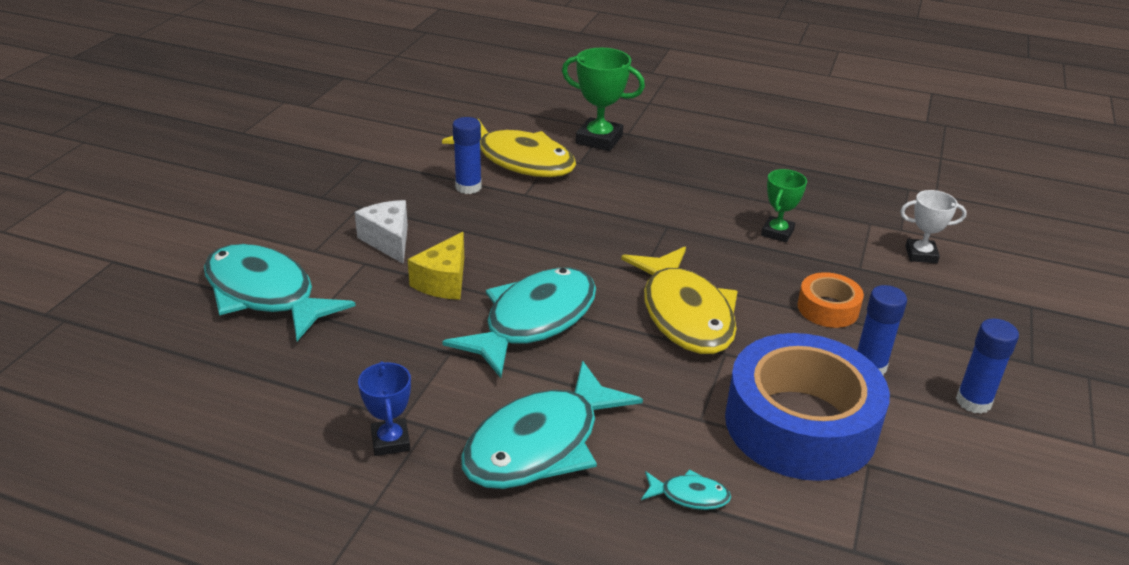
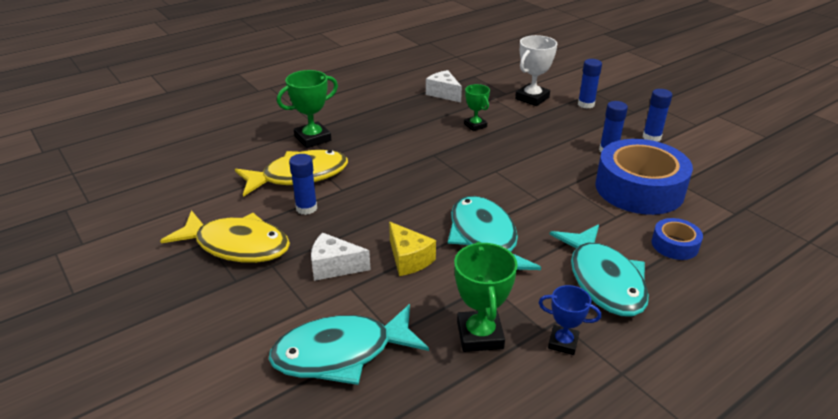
camera: 55 degrees left, 0 degrees up
(356, 373) = (480, 335): none -> green trophy
(685, 314) = (522, 183): yellow fish -> yellow fish (237, 245)
(689, 495) = (674, 245): turquoise fish -> blue tape
(823, 183) = (443, 93): none -> white cheese
(828, 308) = (554, 141): orange tape -> none
(921, 254) = (532, 98): white trophy -> white trophy, size x1.59
(979, 308) = (586, 104): none -> blue glue stick

